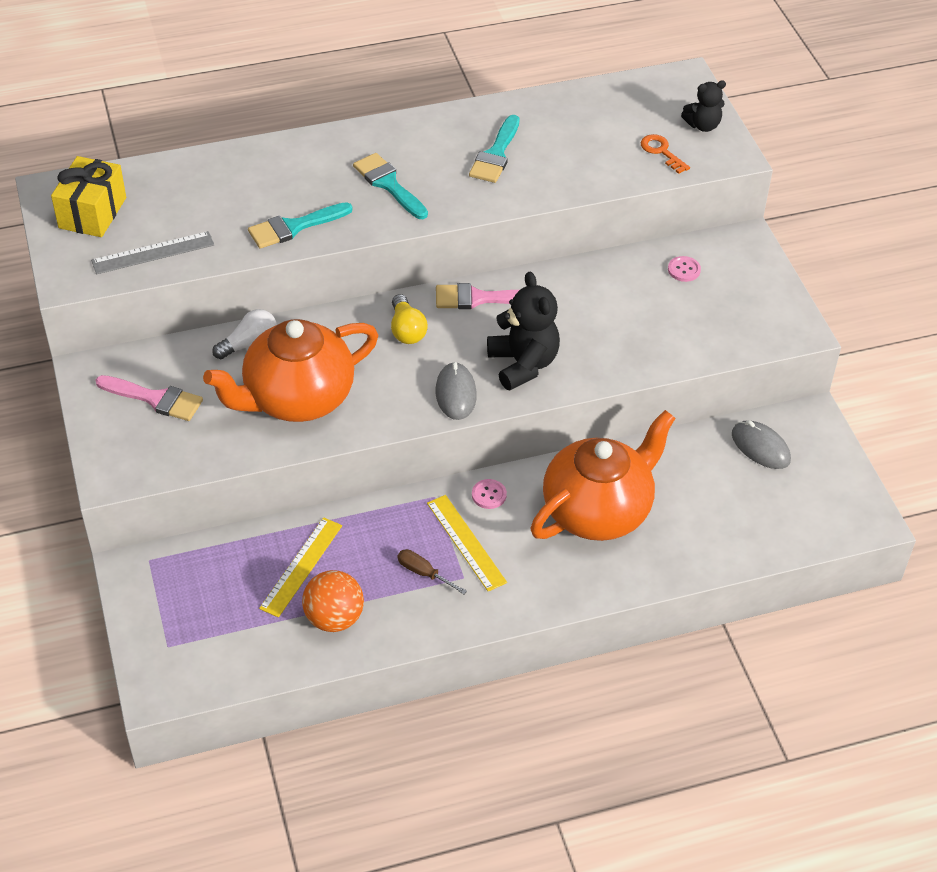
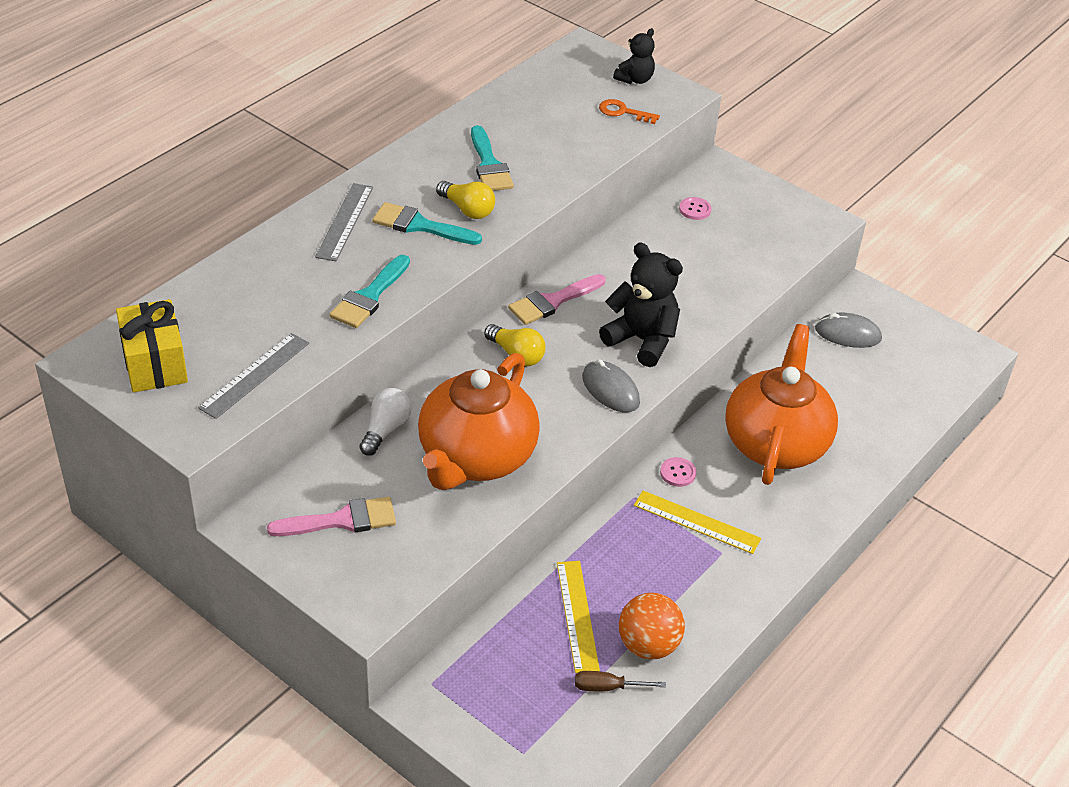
camera: 35 degrees left, 5 degrees down
(333, 157) = (345, 221): none -> grey ruler
(424, 573) = (687, 566): brown screwdriver -> brown screwdriver (608, 687)
(440, 186) = (467, 209): none -> yellow light bulb

